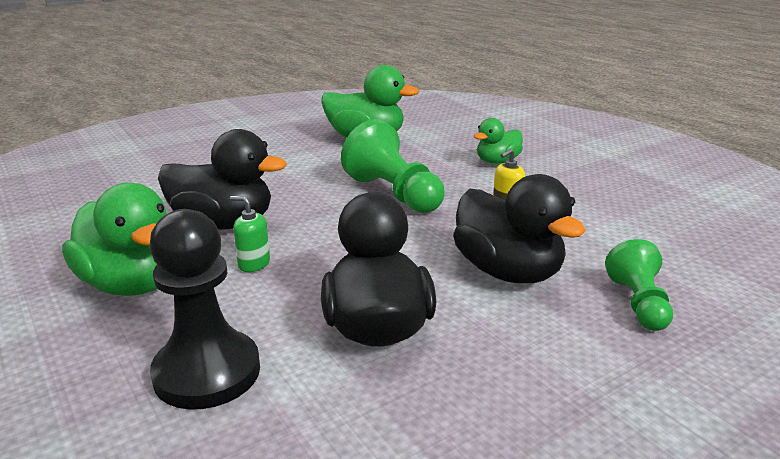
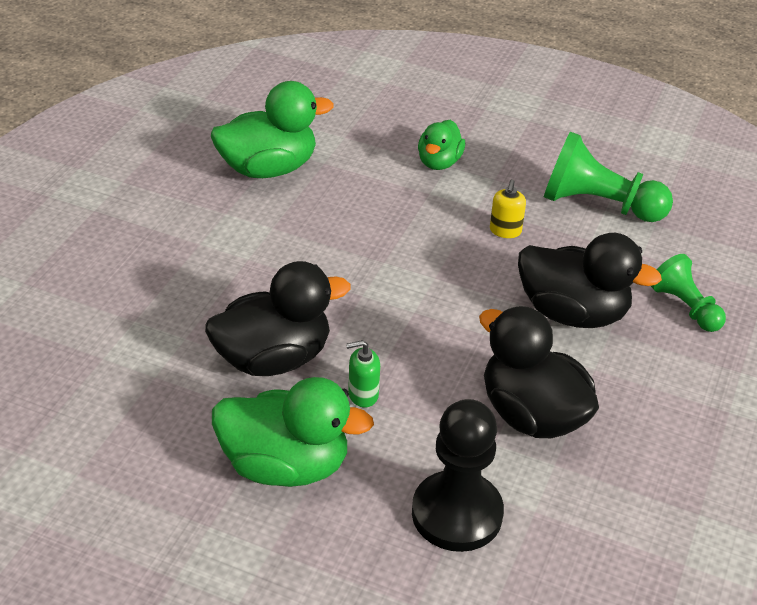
camera: 35 degrees left, 15 degrees up
(394, 194) = (389, 250): green pawn -> green pawn (598, 205)

